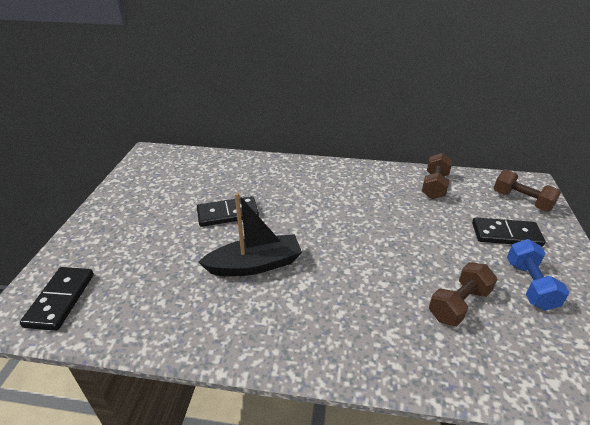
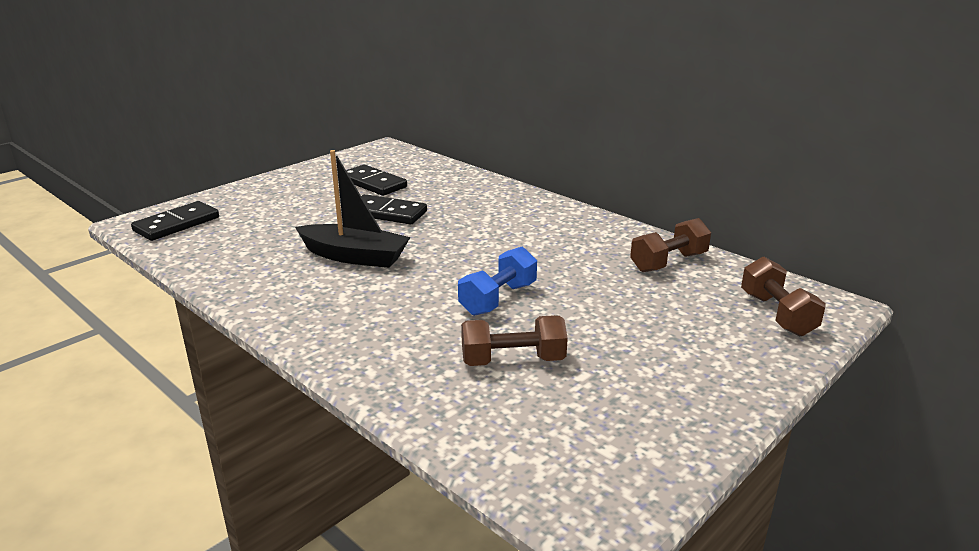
camera: 35 degrees right, 10 degrees down
(506, 234) = (688, 333): black domino -> black domino (373, 183)
(529, 285) = (634, 382): blue dumbbell -> blue dumbbell (498, 299)

